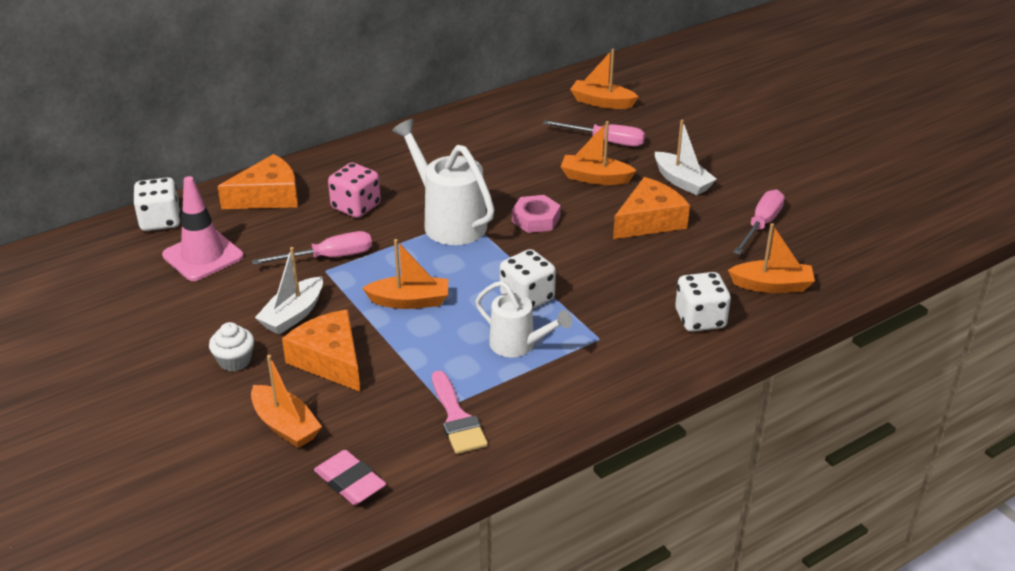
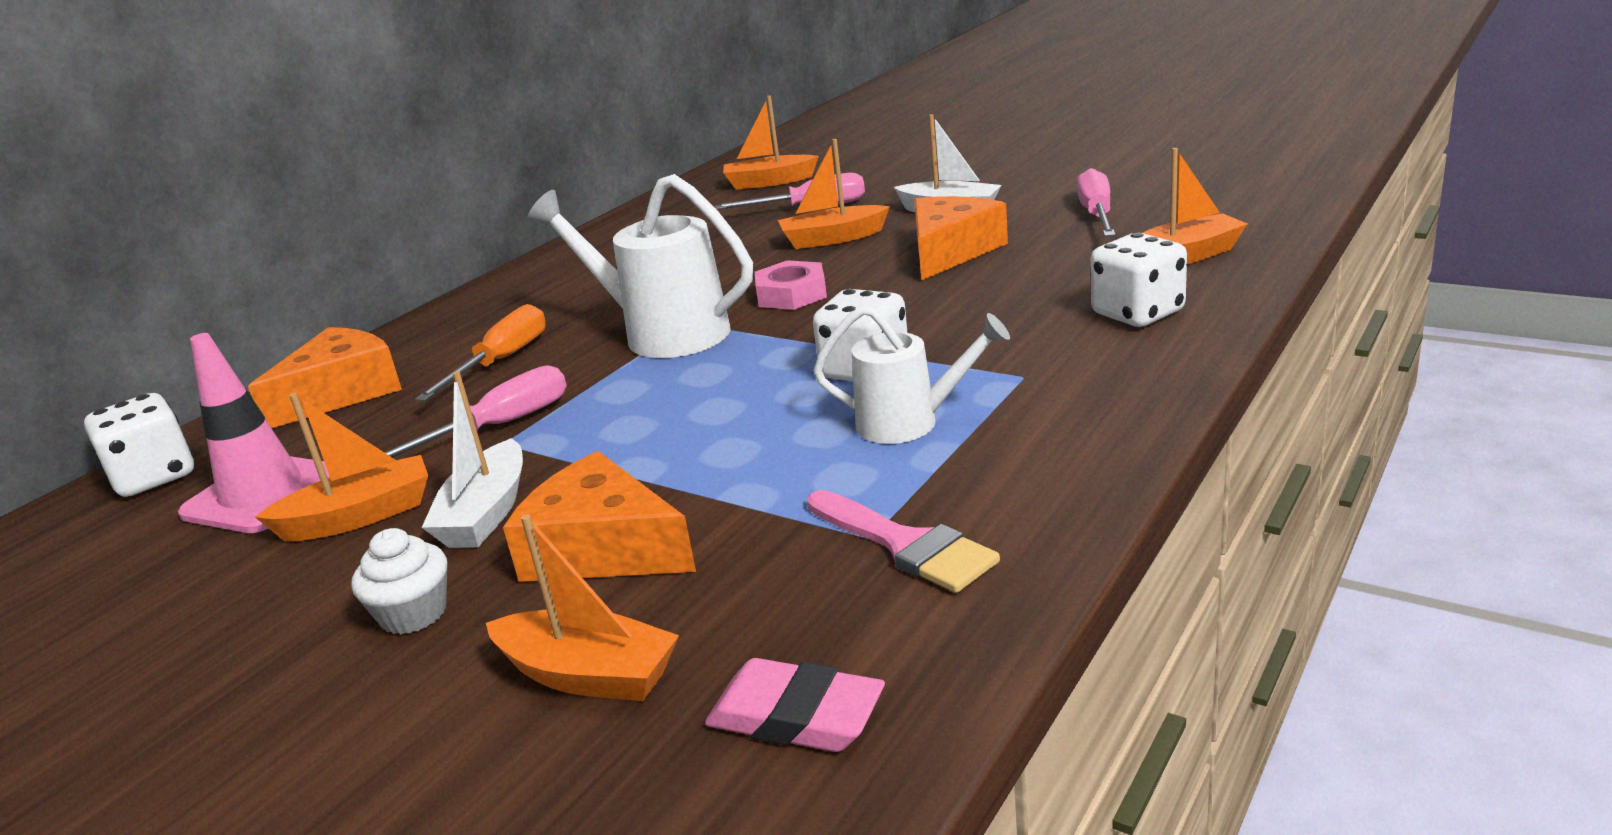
camera: 20 degrees left, 10 degrees down
(356, 207) = (501, 361): pink dice -> orange screwdriver
(410, 301) = (681, 432): orange boat -> orange boat (359, 517)

